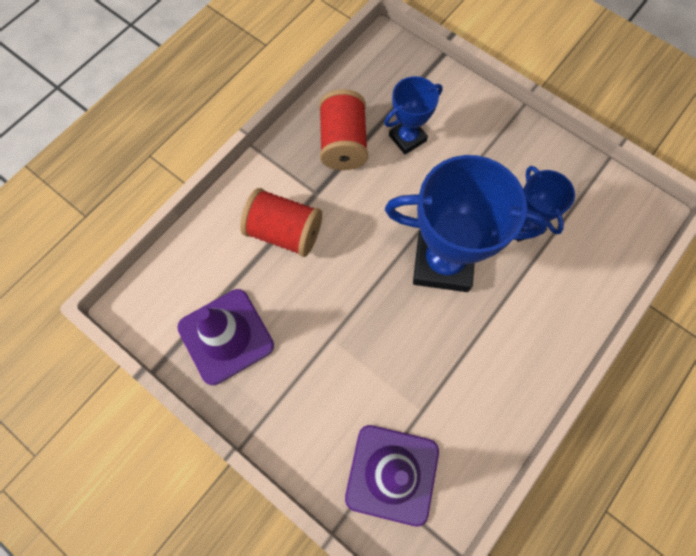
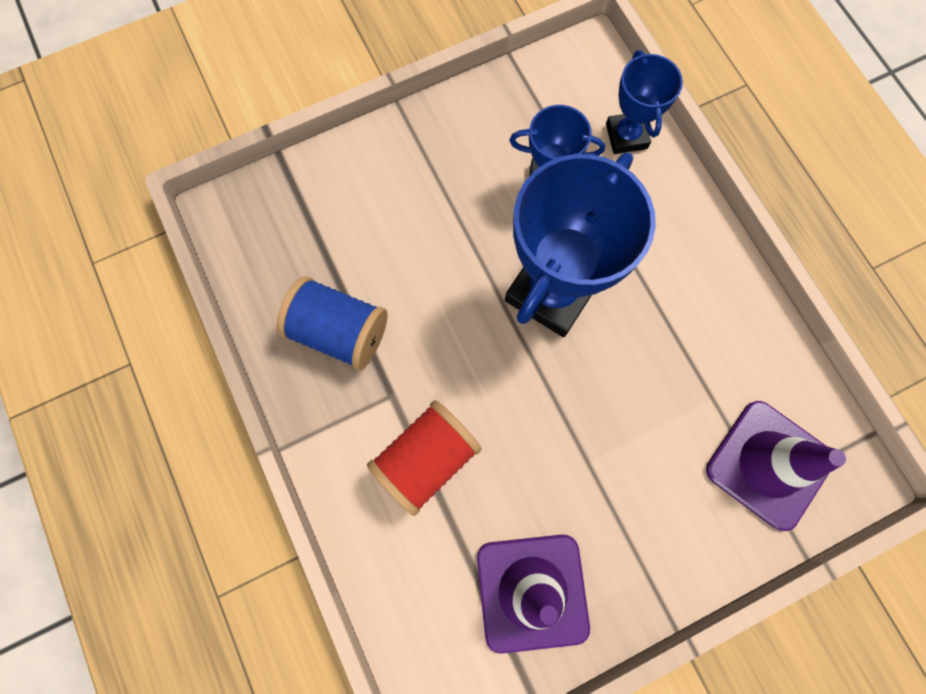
camera: 65 degrees left, 5 degrees up
(343, 143) = (339, 331): red spool -> blue spool
(407, 138) = (372, 252): blue trophy -> blue trophy (626, 136)

